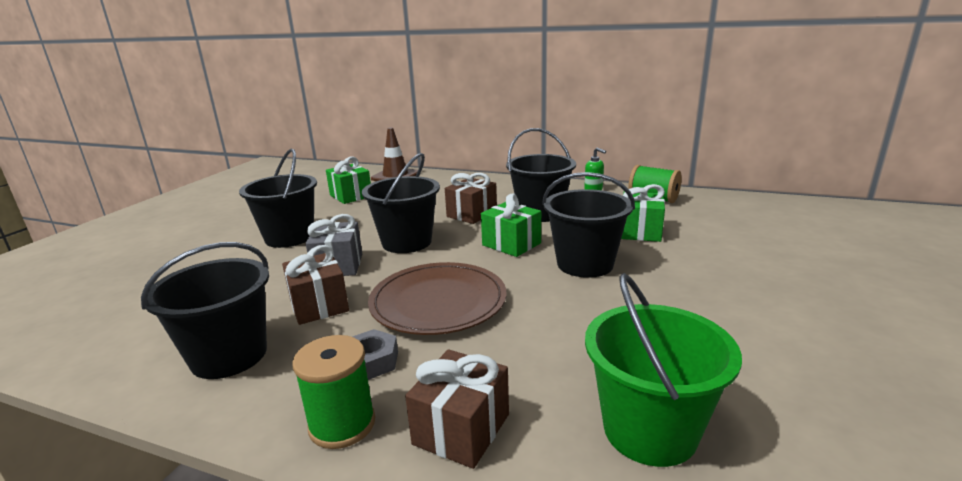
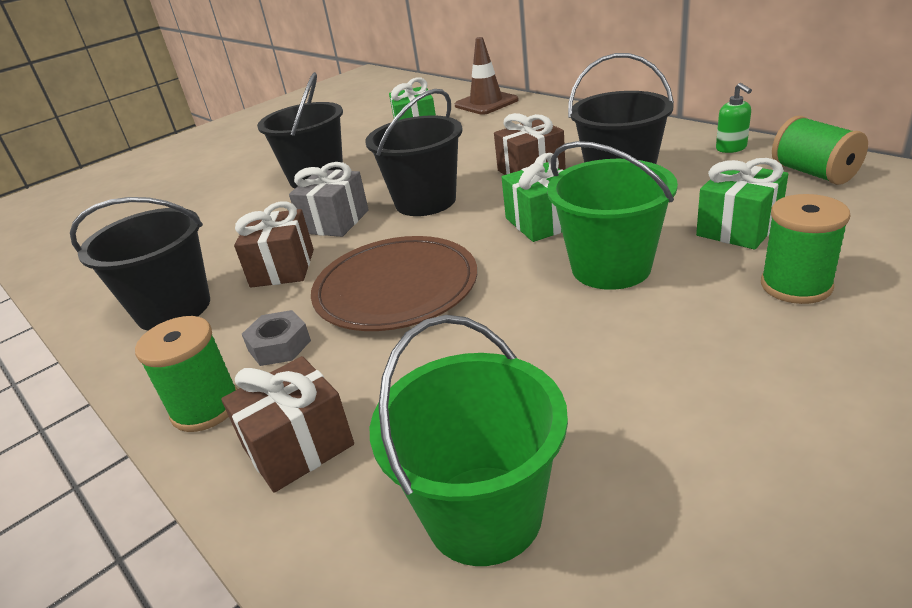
camera: 30 degrees right, 10 degrees up
(585, 264) = (611, 267): black bucket -> green bucket
(701, 257) = (796, 285): none -> green spool

